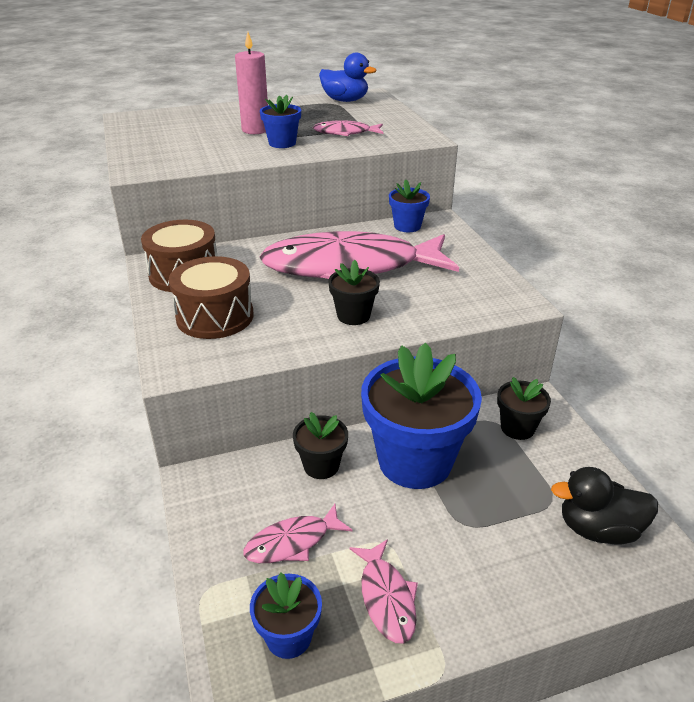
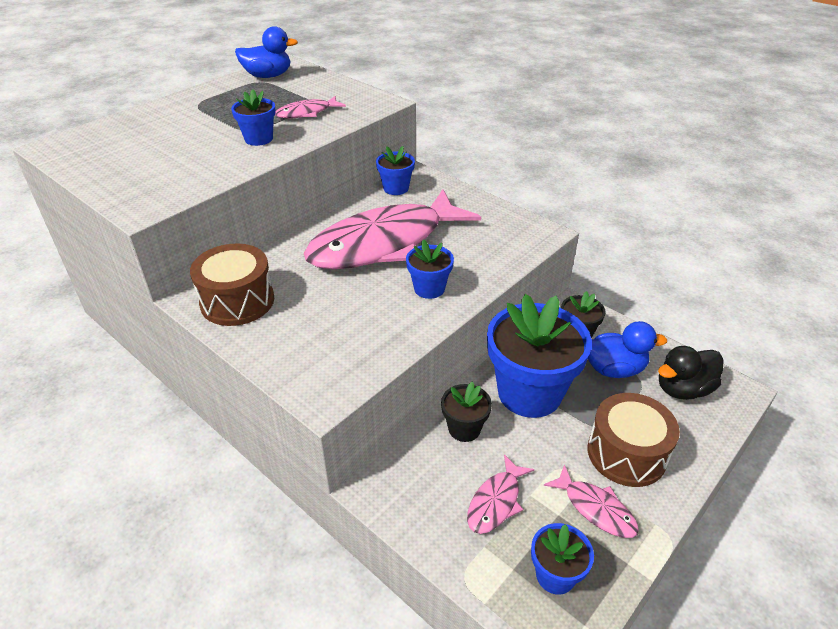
camera: 30 degrees left, 5 degrees up
(215, 316) = (310, 333): brown drum -> brown drum (626, 453)
(255, 130) = (215, 130): pink candle -> none
(353, 315) = (429, 288): black flower pot -> blue flower pot
(530, 476) = (614, 369): none -> blue duck

